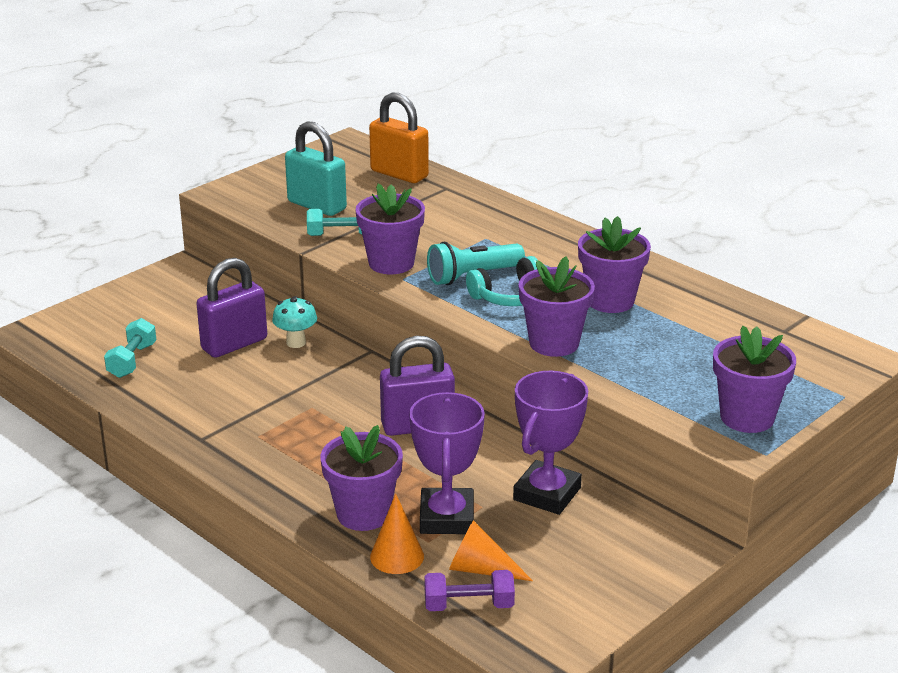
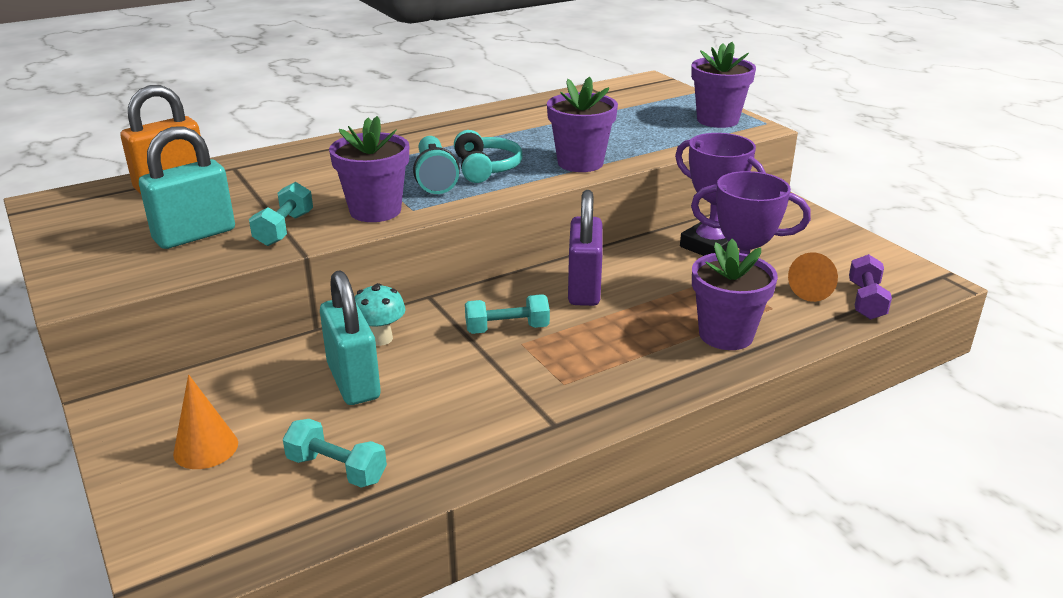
camera: 75 degrees left, 0 degrees up
(234, 344) = (353, 381): purple padlock -> turquoise padlock
(331, 396) = (507, 329): none -> turquoise dumbbell
(397, 556) = (795, 325): orange cone -> orange cone (206, 448)
(610, 301) = (520, 134): purple flower pot -> none

